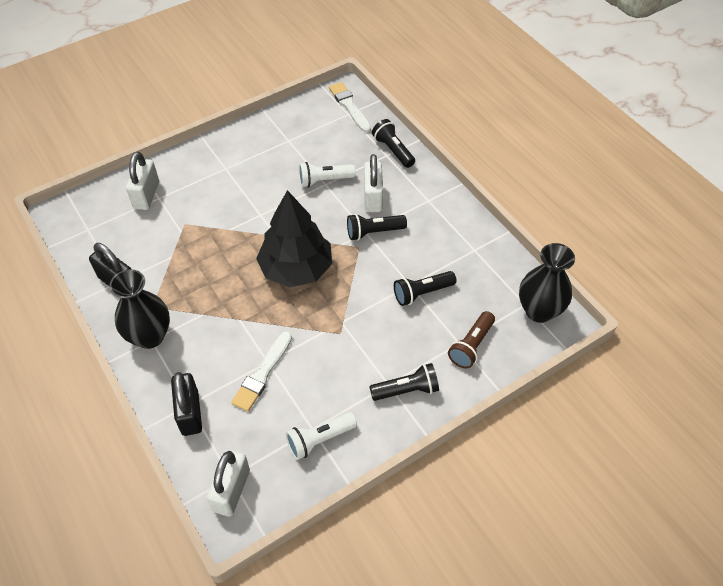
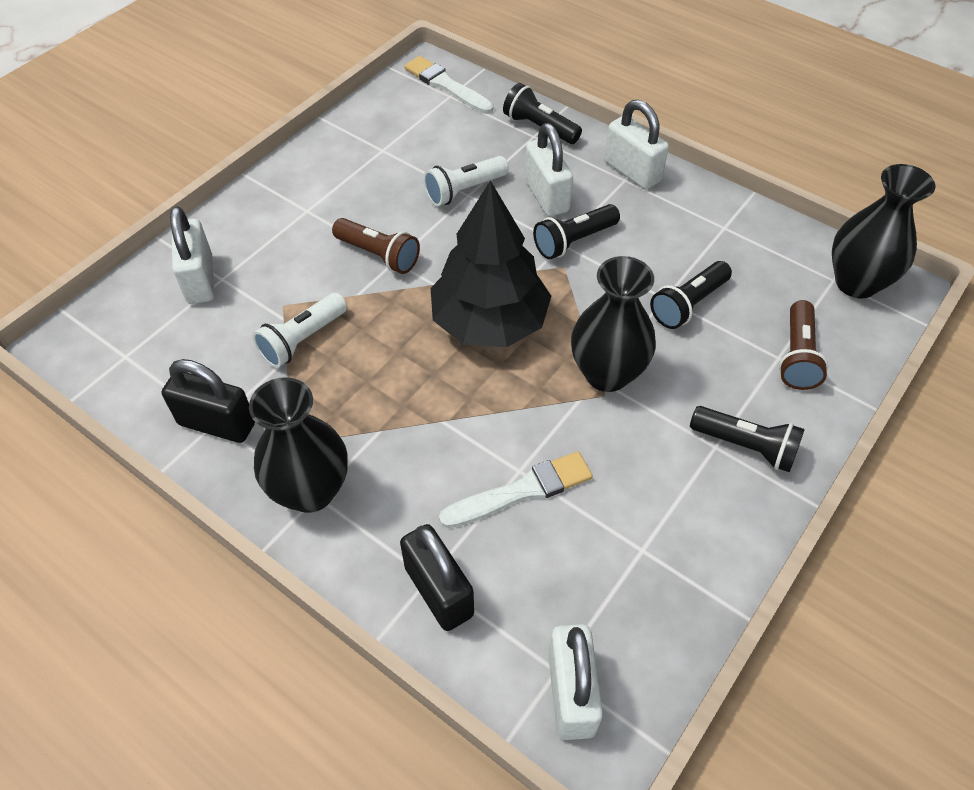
camera: 20 degrees left, 0 degrees up
(253, 208) = (378, 255): none -> brown flashlight
(262, 373) = (521, 491): white brush -> white brush turned 120 degrees counterclockwise
(319, 439) = (662, 562): white flashlight -> white flashlight (302, 340)
(348, 321) = (607, 373): none -> black vase
(406, 390) = (745, 446): black flashlight -> black flashlight turned 60 degrees clockwise
(436, 196) = (632, 171): none -> white padlock

